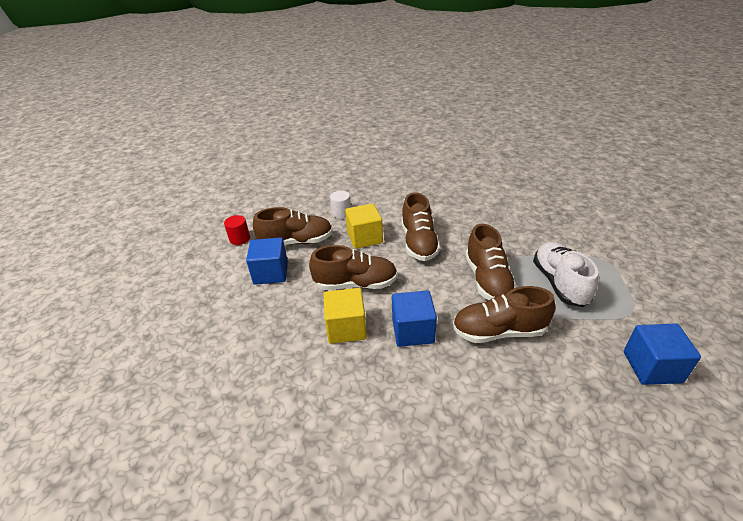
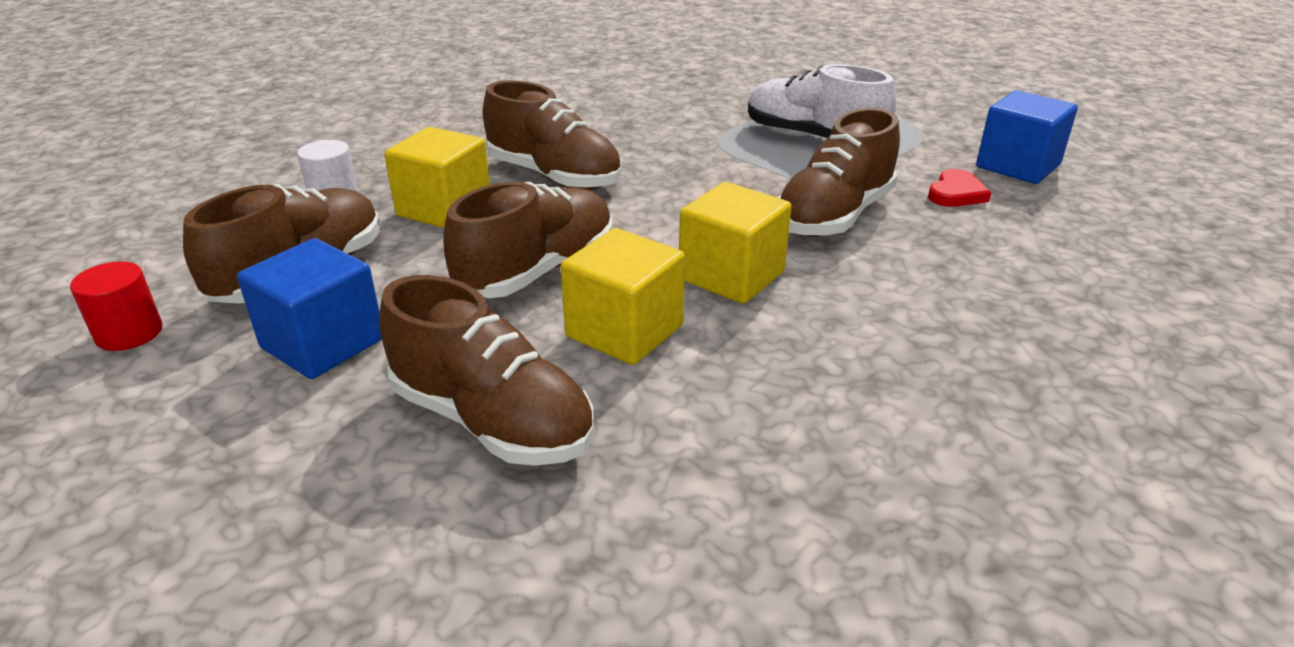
camera: 50 degrees left, 5 degrees down
(413, 331) = (731, 276): blue cube -> yellow cube
(487, 280) = (727, 173): brown shoe -> brown shoe (492, 421)
(582, 359) = (956, 193): none -> red heart

